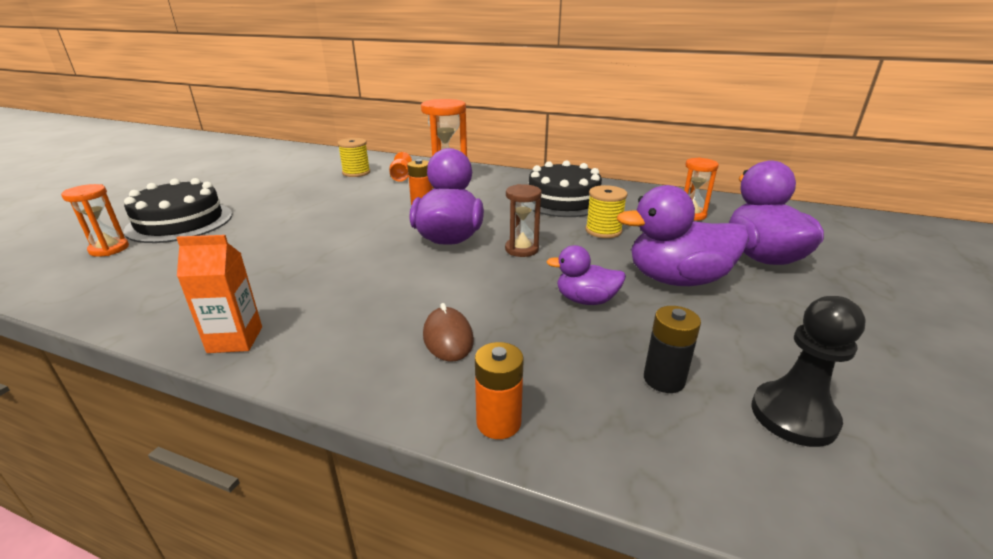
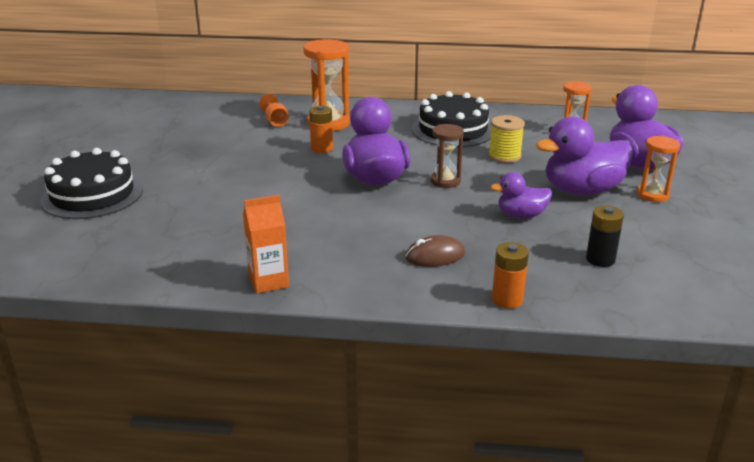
camera: 15 degrees left, 0 degrees up
(109, 249) = (53, 229): orange hourglass -> orange hourglass (652, 195)
(356, 172) = (222, 121): yellow spool -> none
(448, 337) = (435, 256): brown mouse -> brown mouse turned 75 degrees counterclockwise
(793, 416) = (686, 267): black pawn -> none

